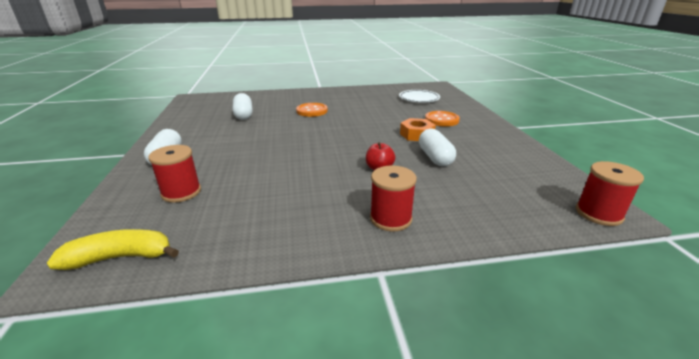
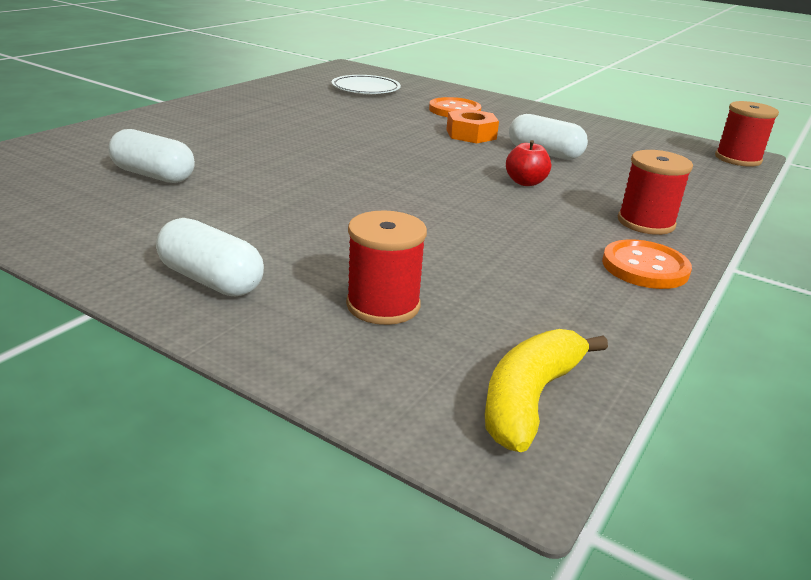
camera: 50 degrees left, 0 degrees up
(312, 111) = (260, 139): orange button -> orange button (645, 267)

